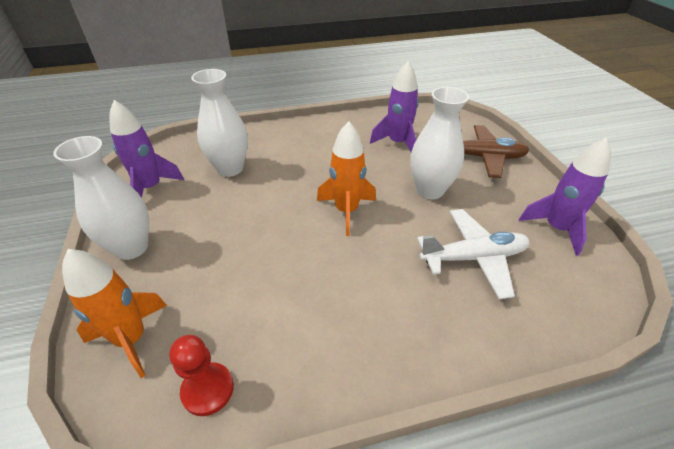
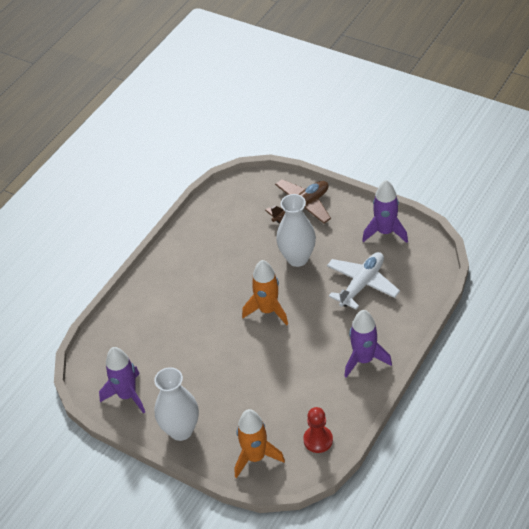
camera: 40 degrees left, 5 degrees up
(230, 168) = (156, 342): white vase -> none
(397, 143) = (237, 235): purple rocket -> purple rocket (364, 360)

